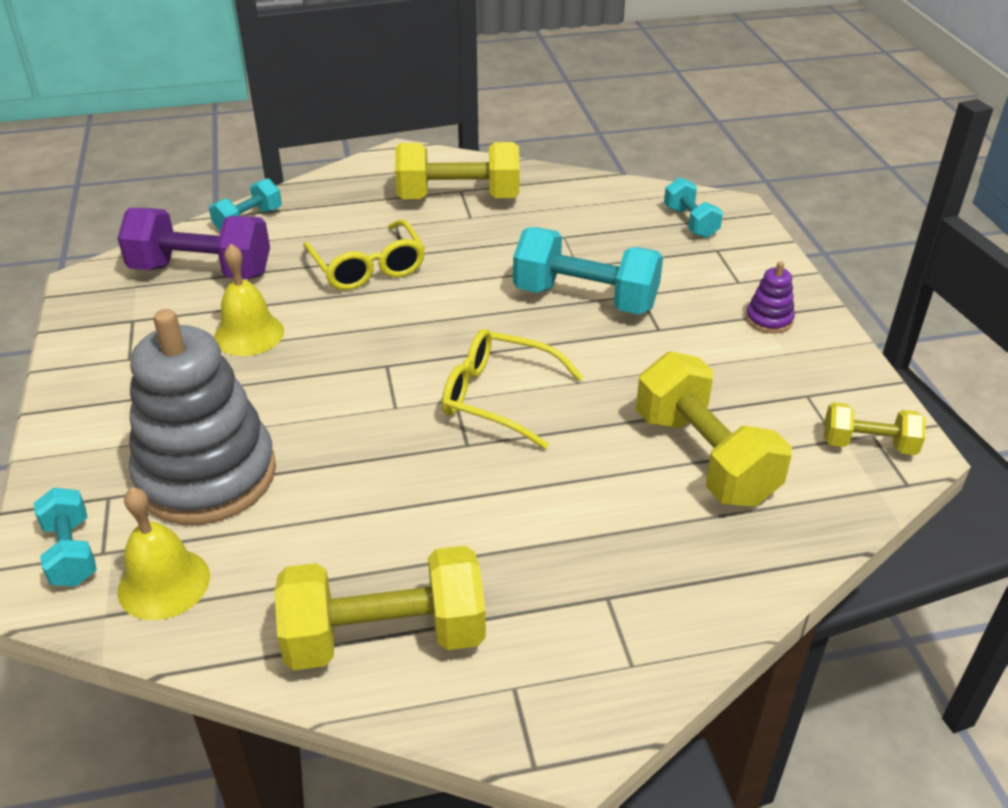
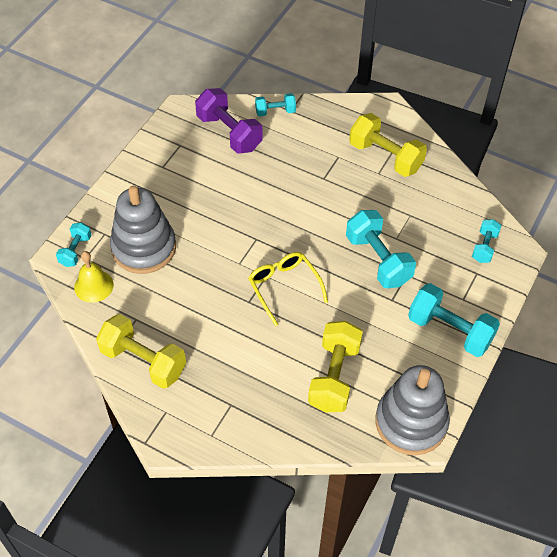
camera: 40 degrees right, 15 degrees up
(249, 334) = (217, 184): yellow bell -> none
(368, 267) = (300, 176): yellow glasses -> none
(769, 319) = (450, 330): purple stacking toy -> turquoise dumbbell
(868, 445) = (411, 422): yellow dumbbell -> grey stacking toy

